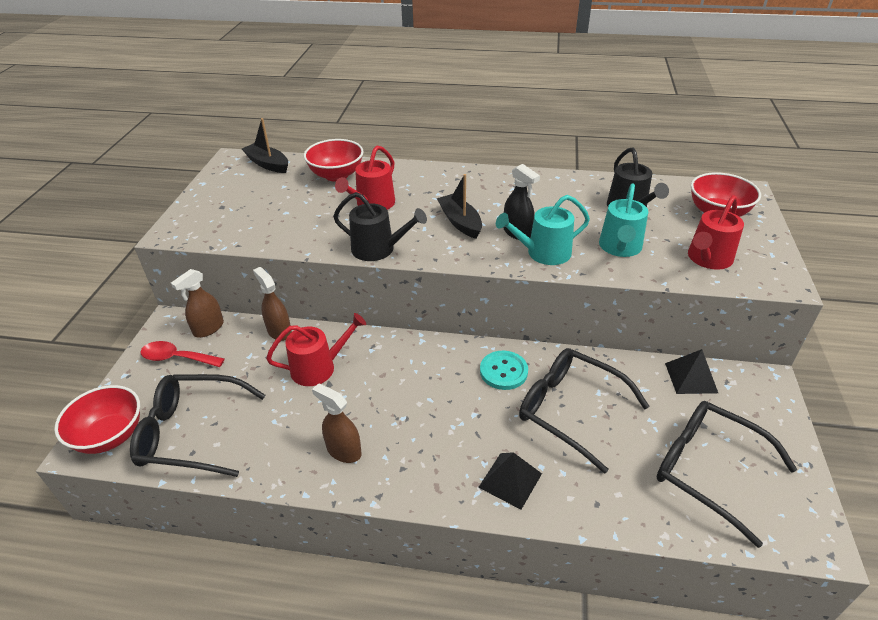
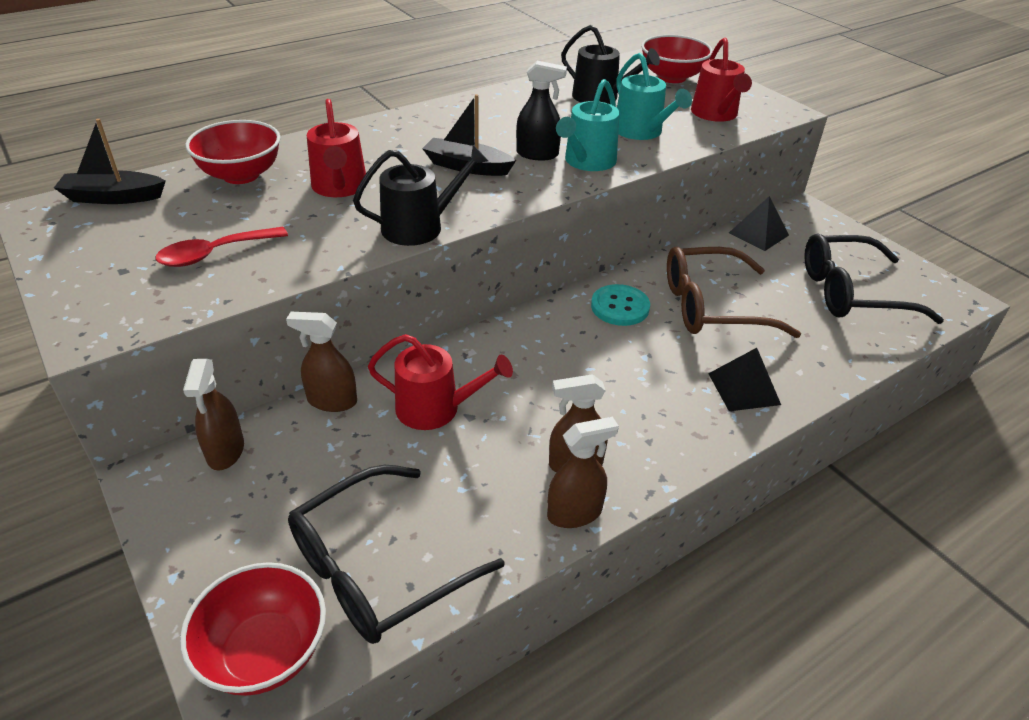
camera: 45 degrees left, 0 degrees up
(177, 358) = (228, 509): red spoon -> red spoon (214, 254)
(307, 477) = (575, 513): none -> brown spray bottle
(318, 368) = (435, 408): red watering can -> red watering can turned 75 degrees clockwise
(571, 410) = (713, 306): black glasses -> brown glasses

